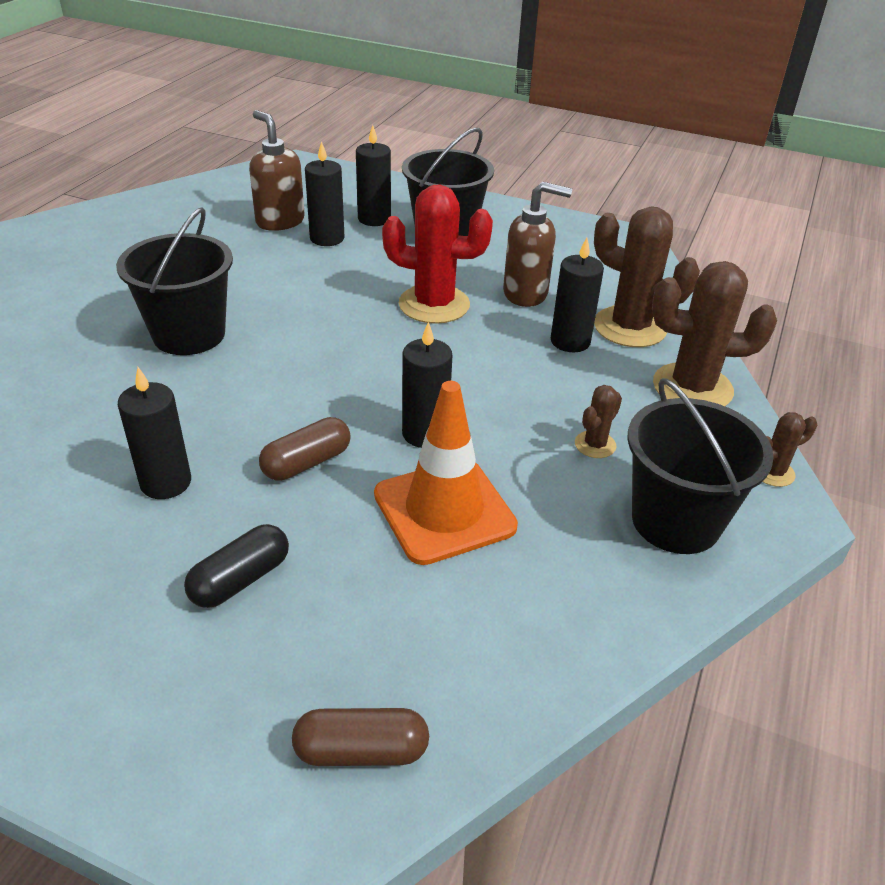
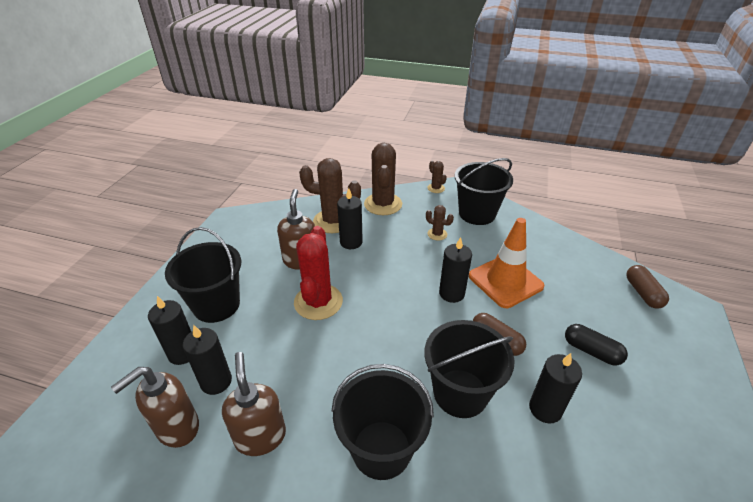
camera: 95 degrees left, 0 degrees up
(231, 406) = (460, 393): none -> black bucket
(246, 263) = (260, 436): none -> brown soap dispenser
(630, 327) = (333, 221): brown cactus -> brown cactus turned 75 degrees clockwise

